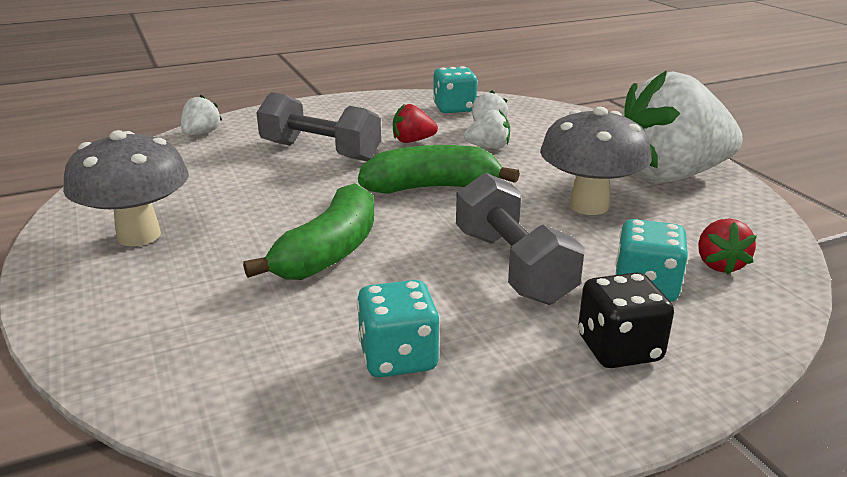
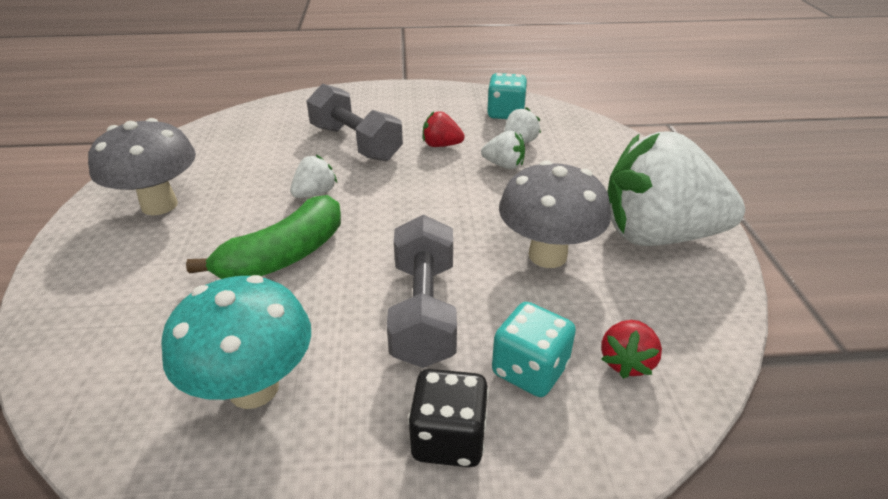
camera: 20 degrees right, 10 degrees up
(201, 134) = (278, 107): white strawberry -> white strawberry (315, 193)
(398, 357) = (254, 388): turquoise dice -> turquoise mushroom
(432, 188) = (419, 203): green banana -> none

